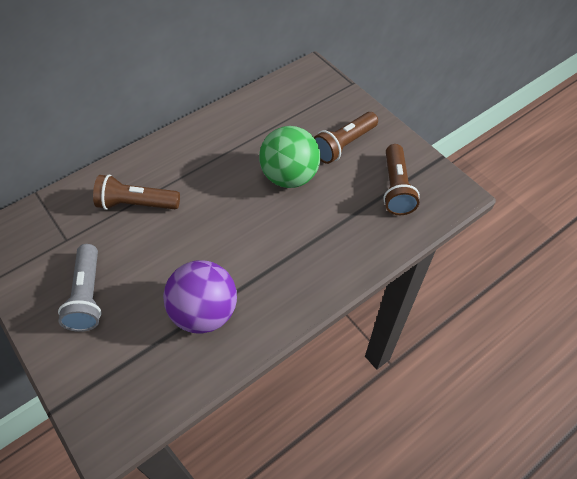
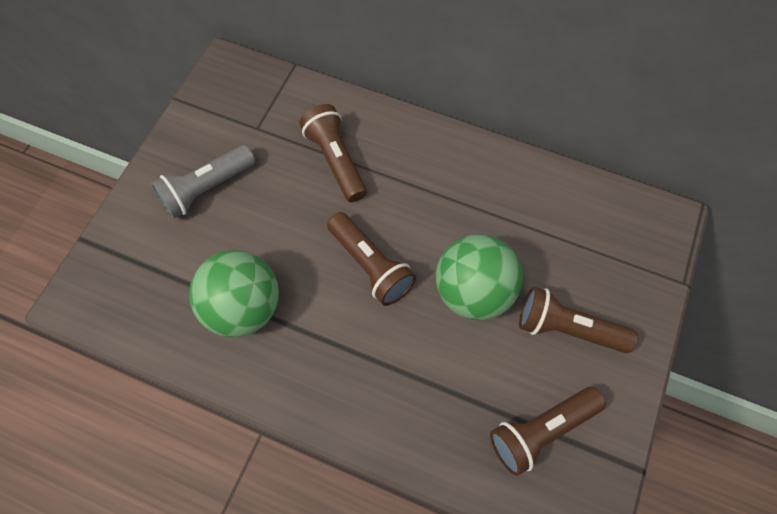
camera: 60 degrees right, 10 degrees up
(205, 312) = (244, 307): purple ball -> green ball
(232, 221) = (371, 266): none -> brown flashlight

